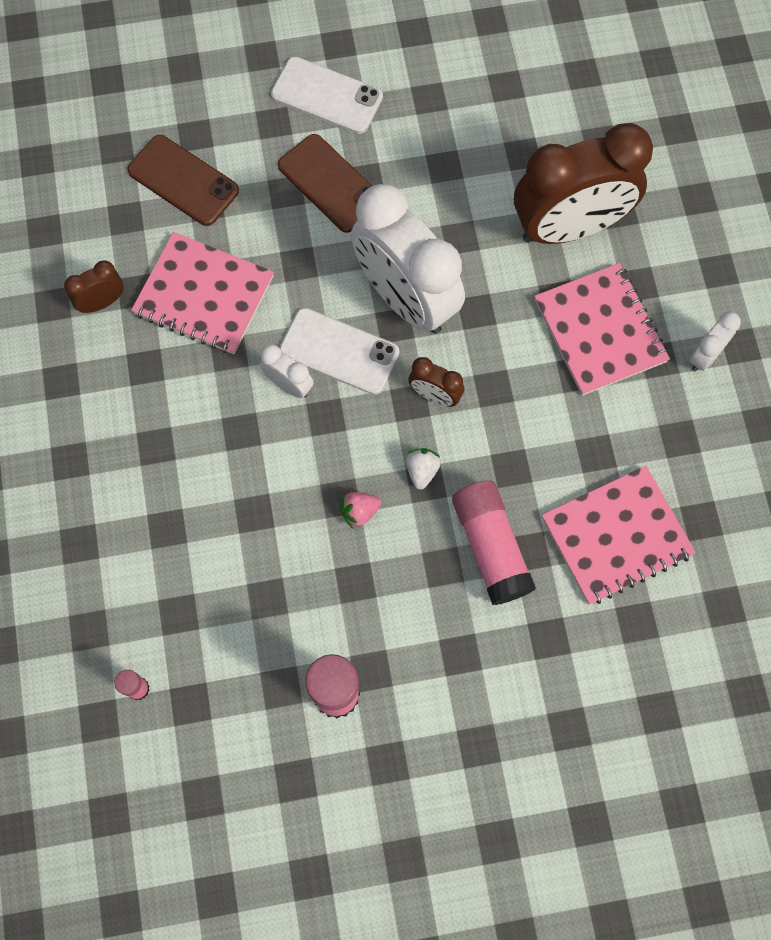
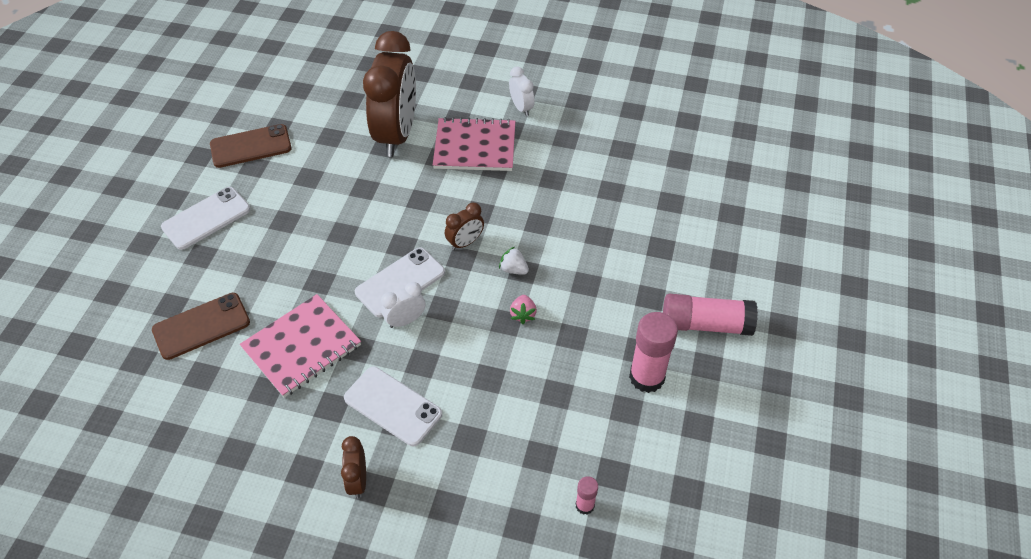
camera: 65 degrees left, 20 degrees down
(102, 302) = (259, 416): brown clock -> brown clock (358, 480)
(172, 428) = (392, 406): none -> white phone
(330, 184) = (273, 241): brown phone -> brown phone (251, 146)
(405, 298) = (387, 232): white clock -> none
(490, 547) = (585, 253): pink glue stick -> pink glue stick (705, 324)
(616, 536) = (611, 190): pink notebook -> none

